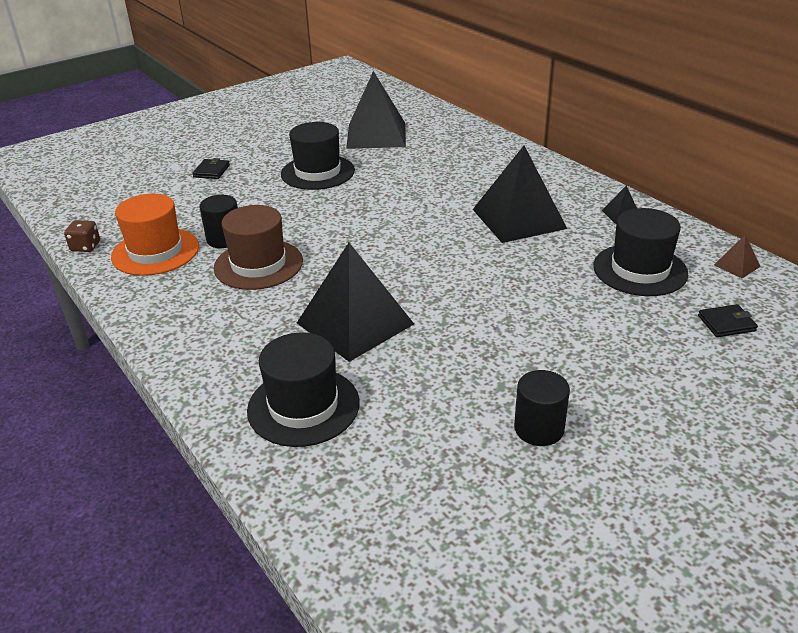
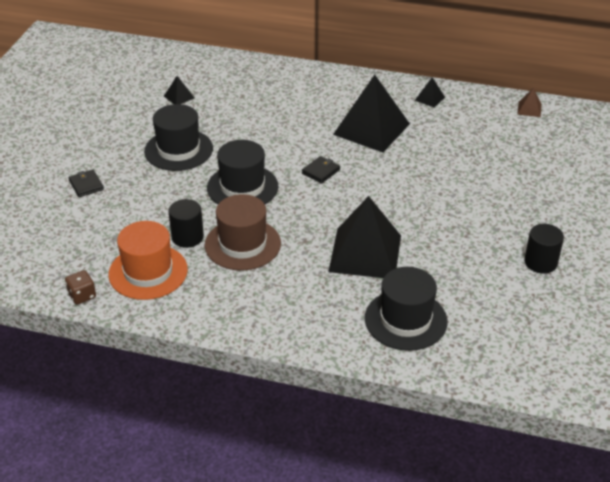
camera: 40 degrees left, 5 degrees up
(376, 135) = (179, 97): black pyramid -> black pyramid, size x0.41
(640, 270) = (483, 136): black hat -> black hat (242, 187)
(726, 323) = (561, 151): black wallet -> black wallet (321, 171)

